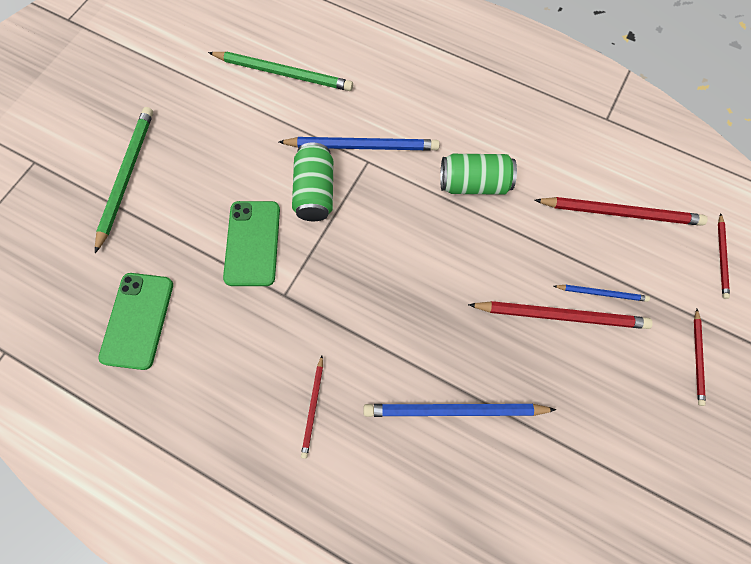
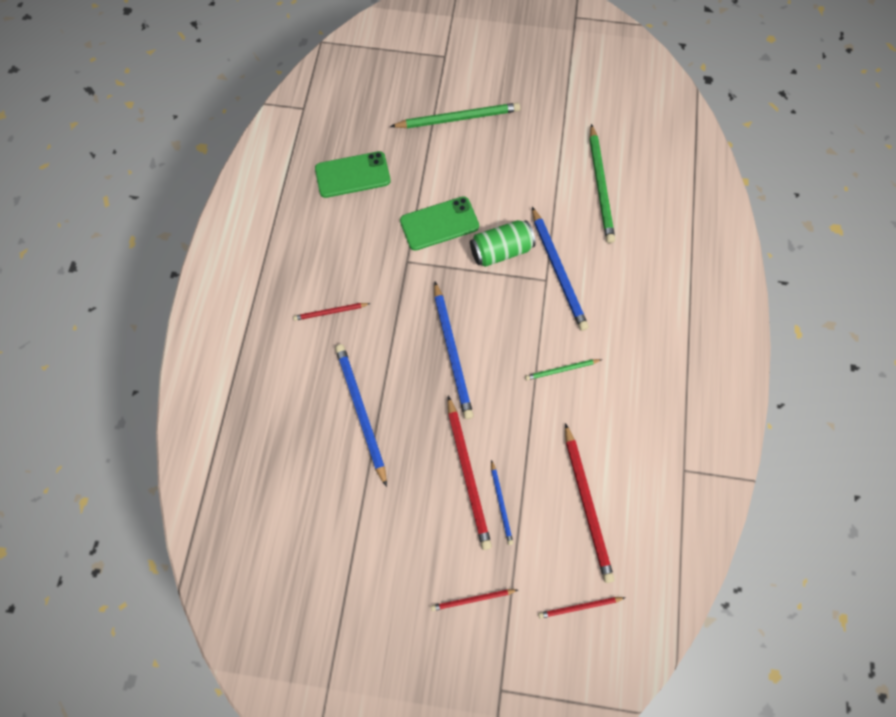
camera: 70 degrees right, 0 degrees up
(416, 283) = (452, 352): none -> blue pencil
(473, 184) = (561, 370): green can -> green pencil

